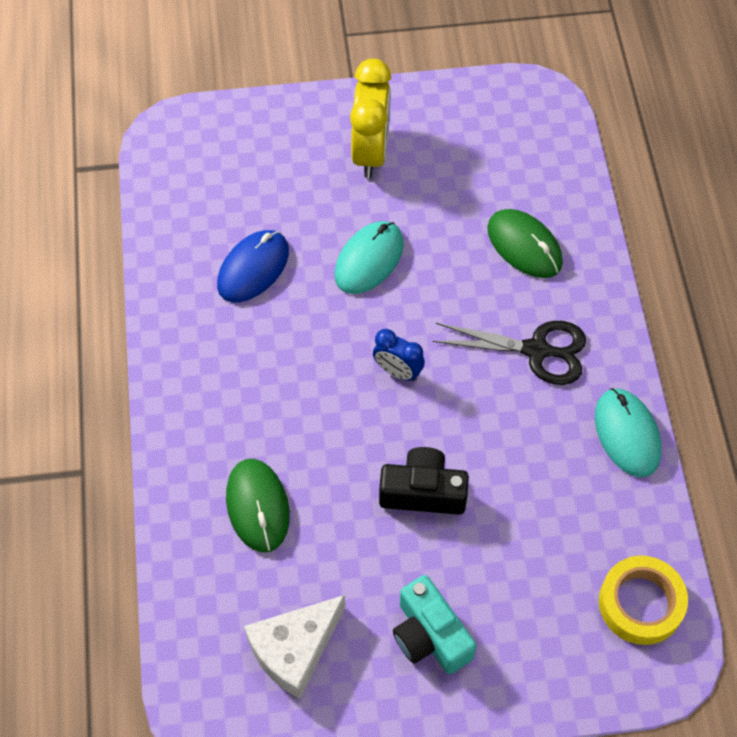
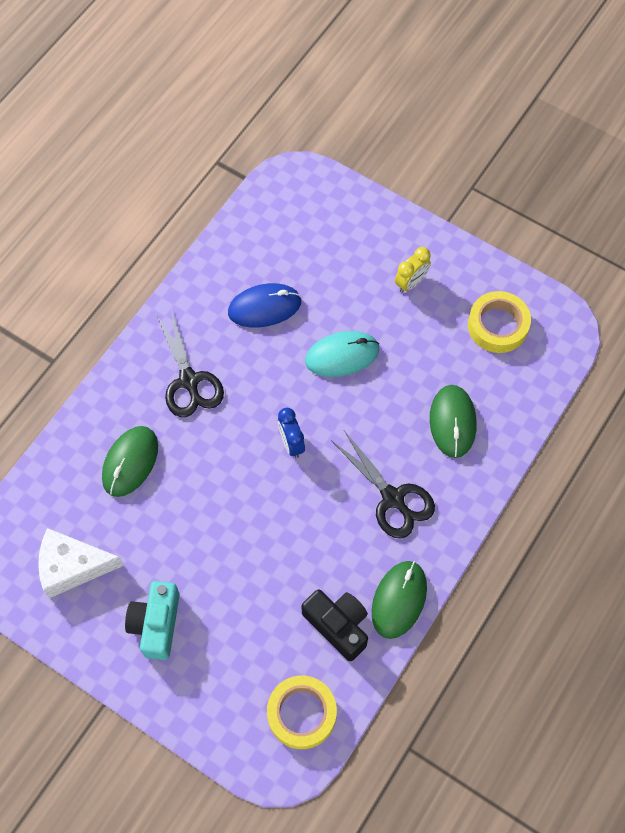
camera: 40 degrees right, 5 degrees up
(243, 388) = (189, 381): none -> black scissors
(371, 152) = (411, 283): yellow clock -> yellow clock, size x0.56
(423, 492) = (235, 532): black camera -> black camera (338, 625)
(483, 136) = (497, 326): none -> yellow tape
(627, 434) = (399, 600): turquoise mouse -> green mouse

